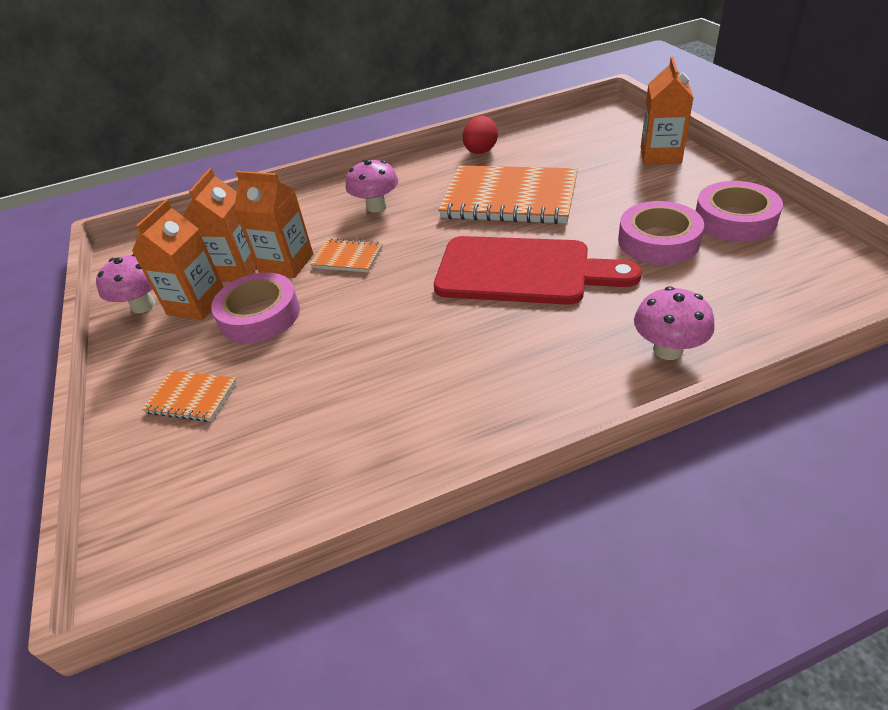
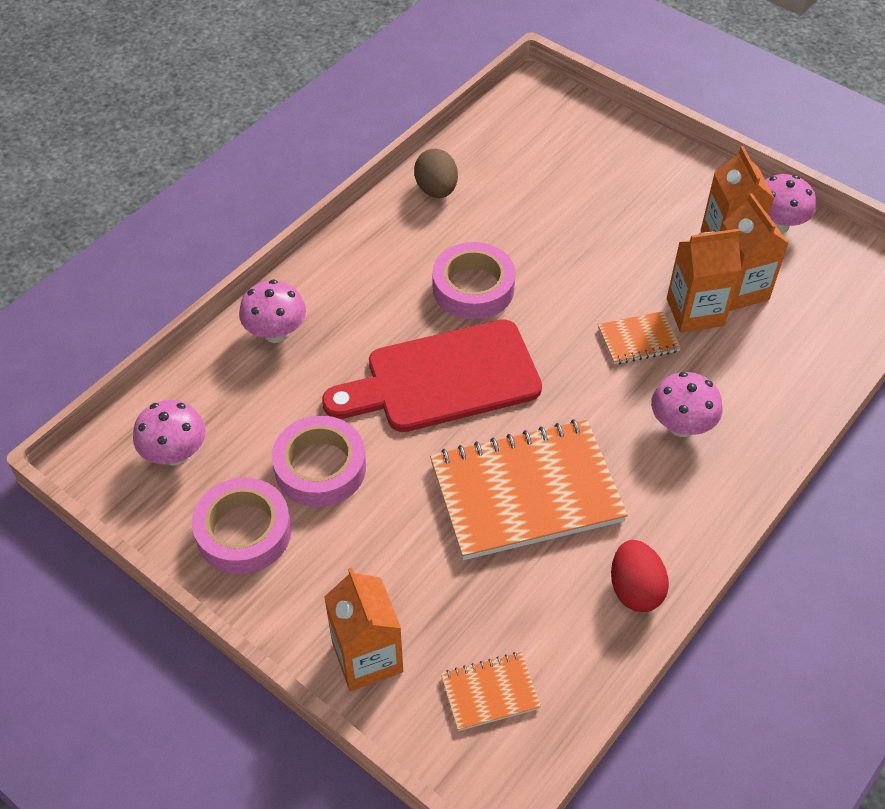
camera: 145 degrees right, 10 degrees up
(192, 398) = (624, 174): orange notebook -> orange notebook (489, 692)
(260, 315) = (653, 252): pink tape -> pink tape (473, 288)
(396, 457) = (436, 190): none -> brown egg
(794, 277) = (175, 454): none -> pink mushroom

